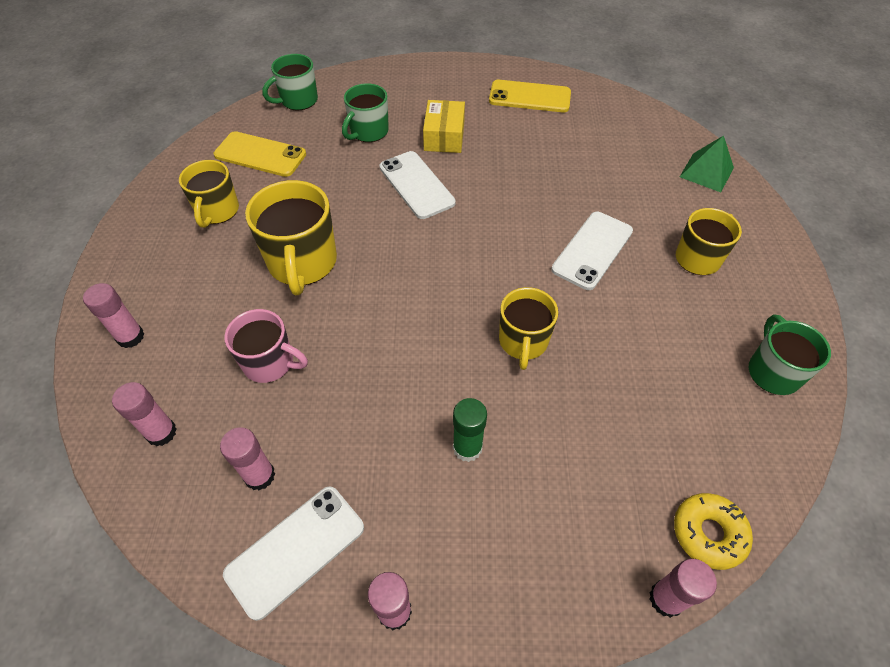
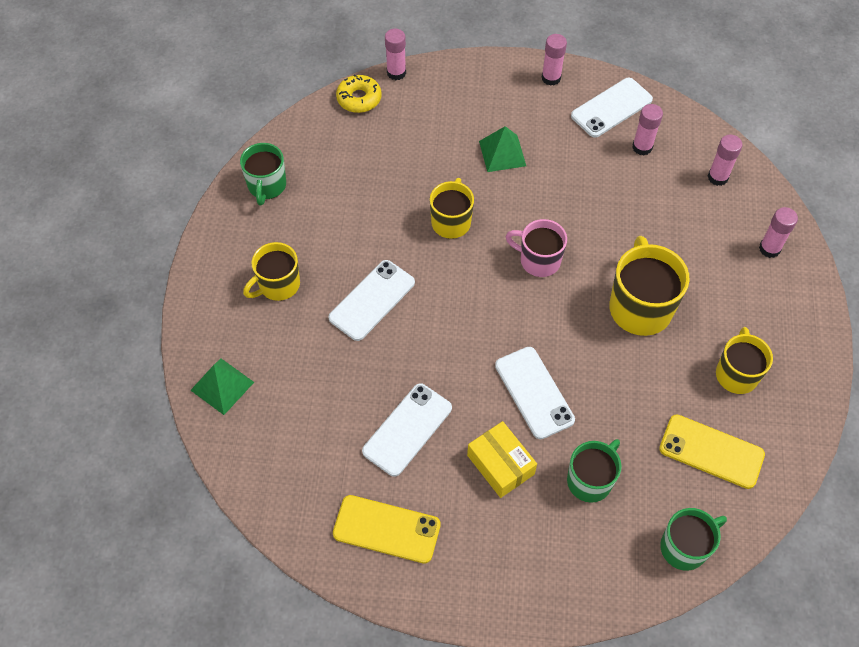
camera: 175 degrees left, 5 degrees up
(270, 363) = (651, 220): pink mug -> pink mug (538, 260)
(444, 136) = (500, 464): yellow box -> yellow box turned 45 degrees counterclockwise
(467, 448) = (502, 153): green glue stick -> green pyramid
(528, 153) = (407, 429): none -> white phone

